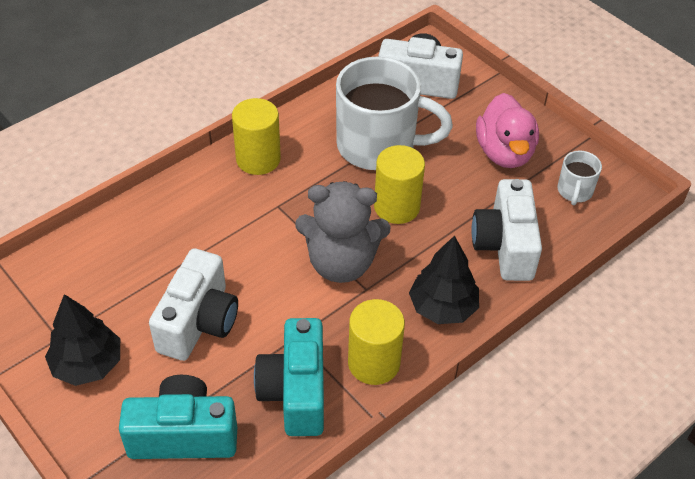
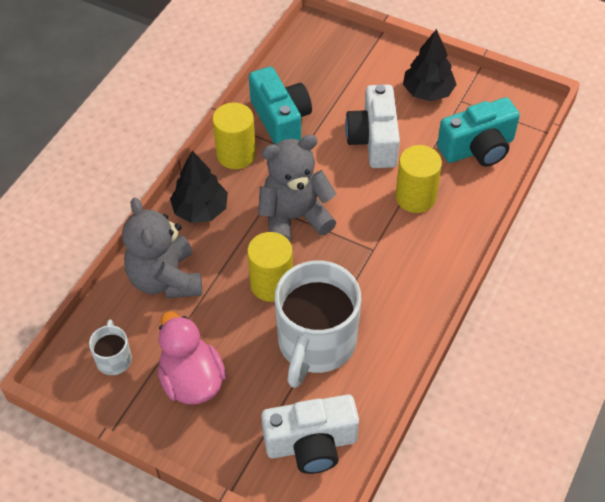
camera: 160 degrees right, 5 degrees up
(183, 435) = (337, 75): turquoise camera -> turquoise camera (478, 148)
(258, 159) = (417, 288): yellow cylinder -> yellow cylinder (415, 197)
(378, 146) = (316, 343): white mug -> white mug turned 60 degrees counterclockwise
(505, 246) = (165, 279): white camera -> grey teddy bear

